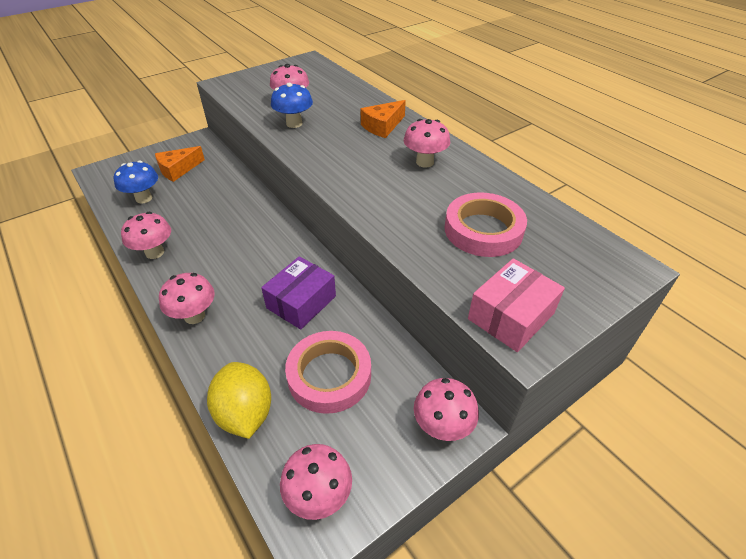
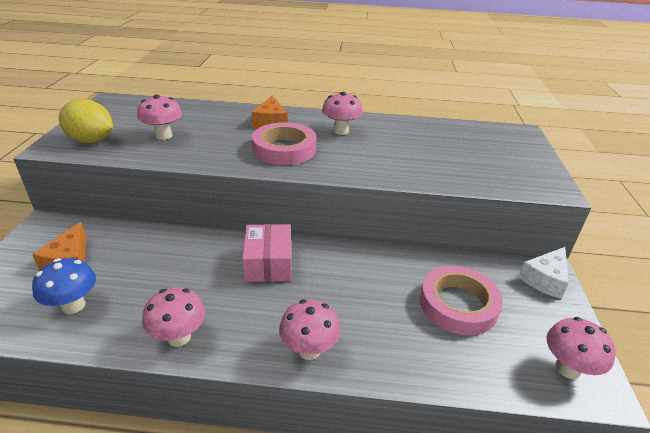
camera: 50 degrees left, 10 degrees down
(245, 413) = (458, 371): yellow lemon -> yellow lemon (91, 141)
(294, 123) = (197, 148): blue mushroom -> none
(301, 302) = (366, 279): purple box -> none
(442, 426) = (545, 279): pink mushroom -> white cheese
(483, 230) = (440, 150): pink tape -> pink tape (284, 149)
(511, 316) = (529, 181): pink box -> pink box (268, 263)

